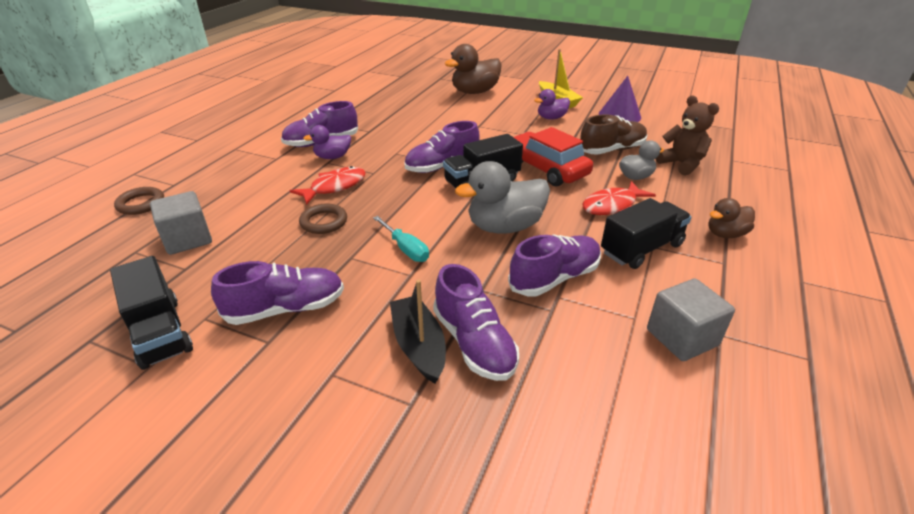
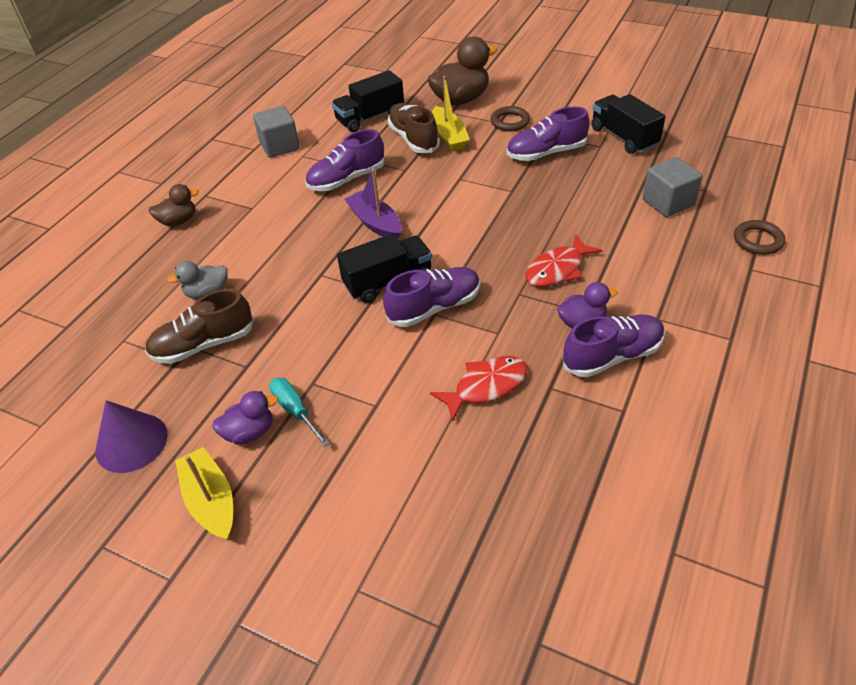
camera: 175 degrees left, 10 degrees up
(324, 222) = (550, 224): brown ring -> brown ring (510, 122)
(405, 249) = (466, 199): turquoise screwdriver -> turquoise screwdriver (295, 411)
(418, 346) = (449, 136): black boat -> yellow boat
(474, 343) = (413, 139): purple shoe -> brown shoe
(475, 92) = (366, 541): brown duck -> brown duck (460, 99)
(504, 227) = (375, 223): grey duck -> purple boat
(546, 169) = (306, 304): red car -> none
(612, 205) = (259, 250): red fish -> red fish (486, 386)
(641, 249) = (263, 205): black truck -> black truck (370, 117)
(681, 164) = (136, 317): brown teddy bear -> none

